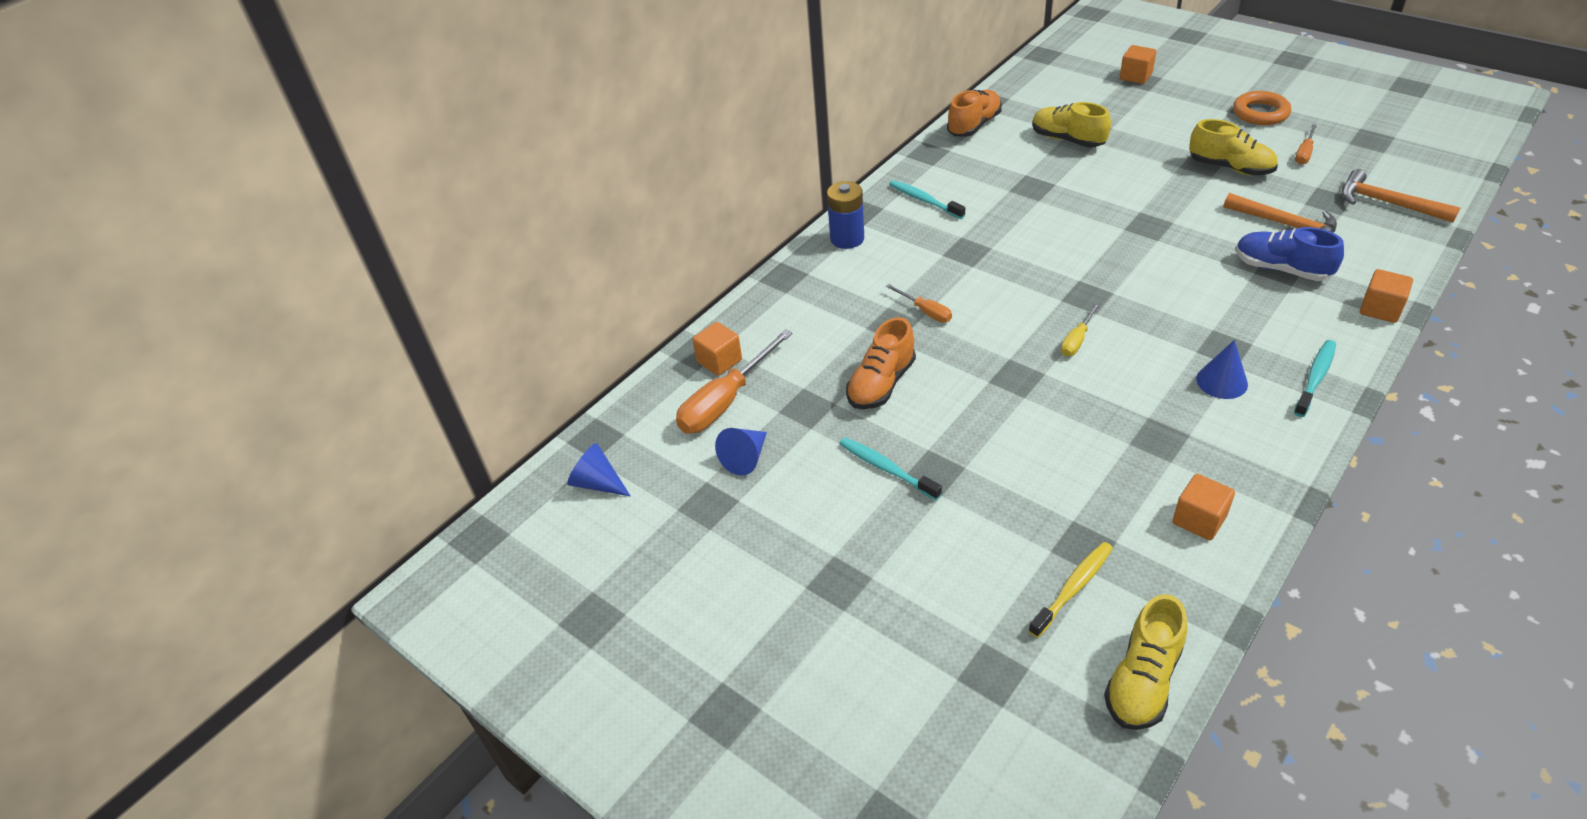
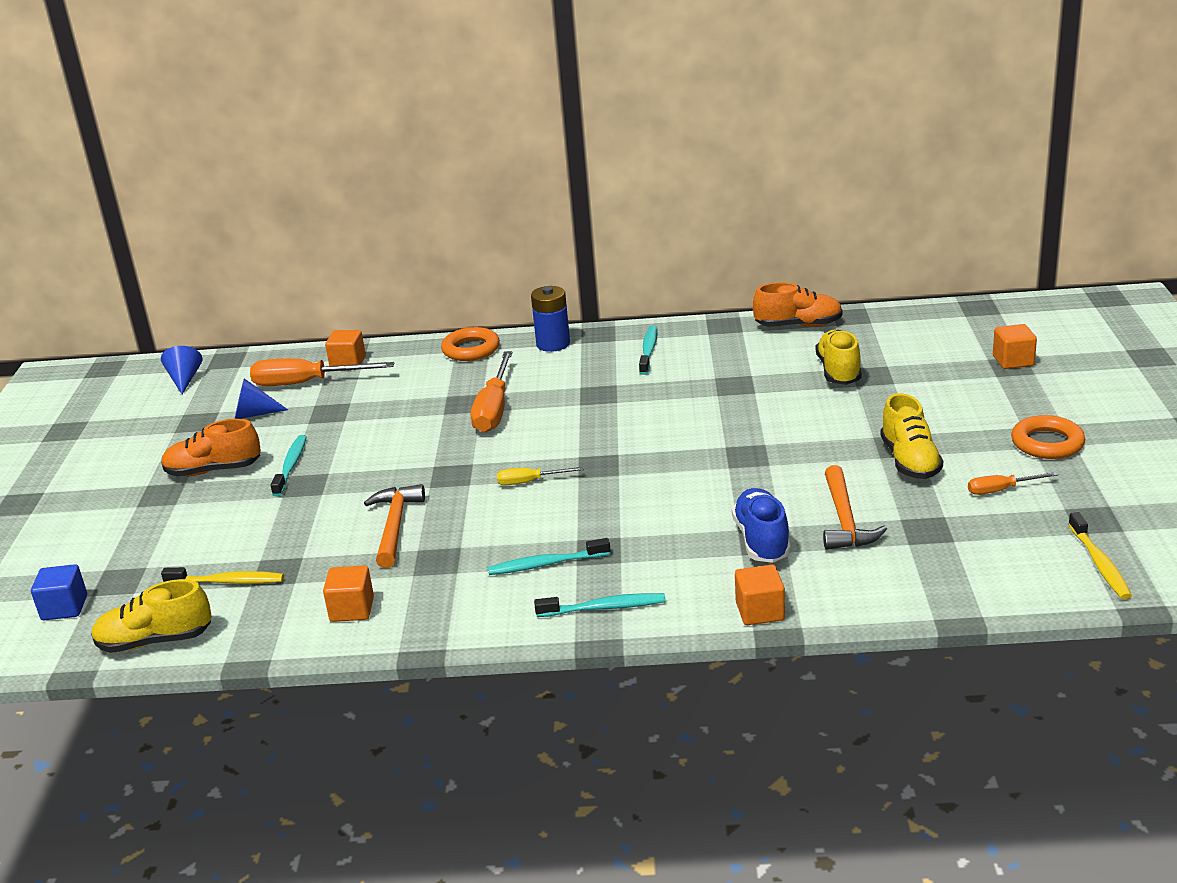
camera: 50 degrees right, 15 degrees down
(795, 283) = (471, 349): none -> orange ring
(881, 384) = (384, 427): orange shoe -> orange shoe (213, 470)
(925, 311) = (494, 409): orange screwdriver -> orange screwdriver, size x1.91
(1010, 738) = (64, 608): none -> blue cube
(1222, 381) = (546, 564): blue cone -> turquoise toothbrush
(1387, 203) = (970, 563): orange hammer -> orange hammer (395, 526)
(1427, 161) = (1099, 563): none -> yellow toothbrush

